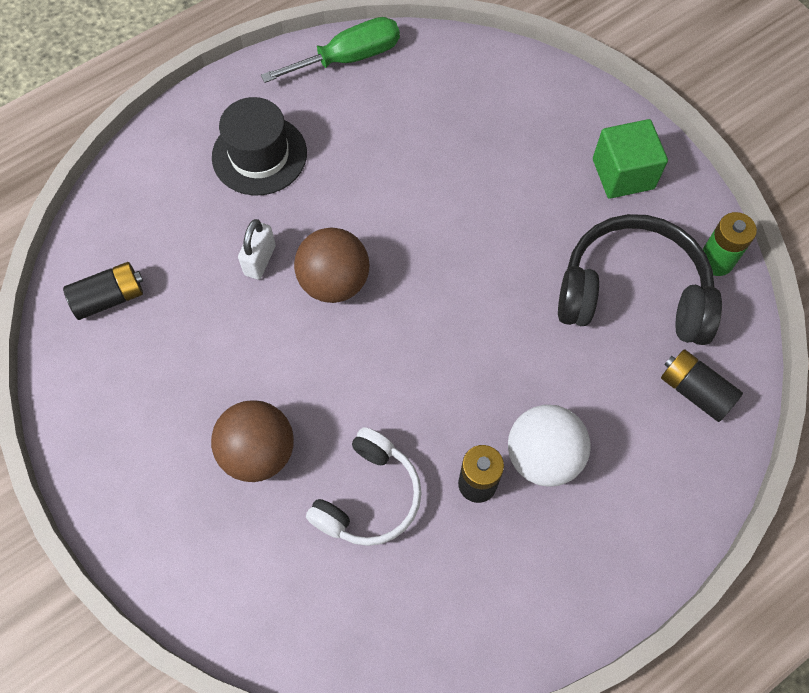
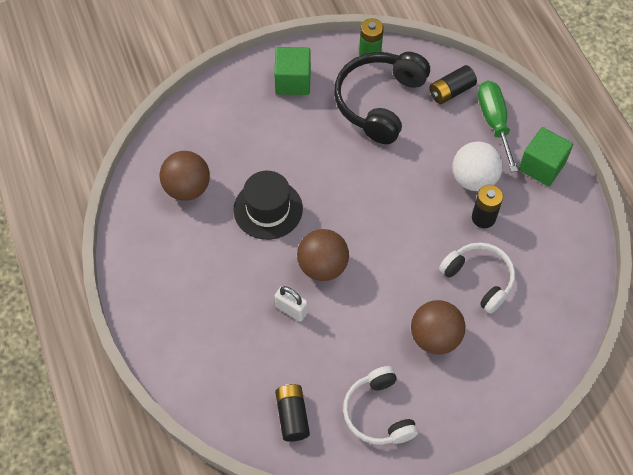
camera: 75 degrees left, 5 degrees down
(130, 401) = (378, 413): none -> white headphones
(259, 155) = (202, 293): black hat -> black hat (268, 209)
(348, 58) = (137, 217): green screwdriver -> green screwdriver (494, 122)
(406, 98) = (187, 188): none -> brown ball
(604, 559) = (541, 166): none -> green cube

